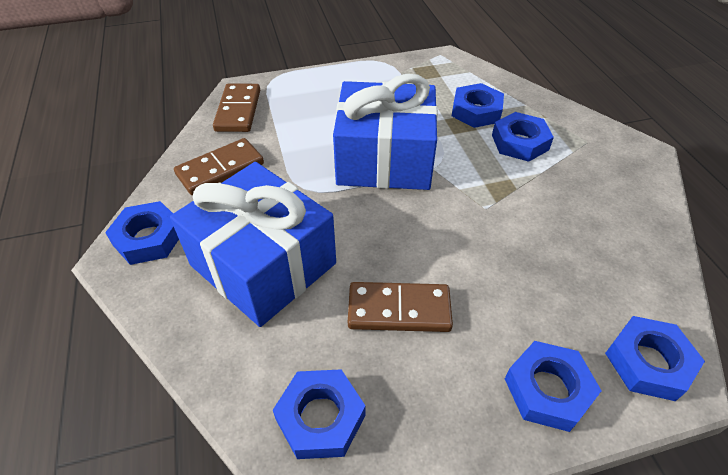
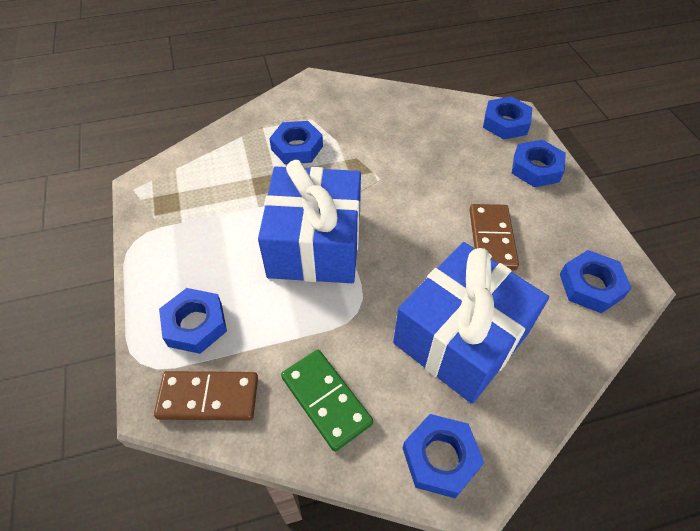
camera: 90 degrees left, 5 degrees up
(220, 169) = (326, 400): brown domino -> green domino
(476, 111) = (246, 170): blue nut -> blue nut (195, 324)

